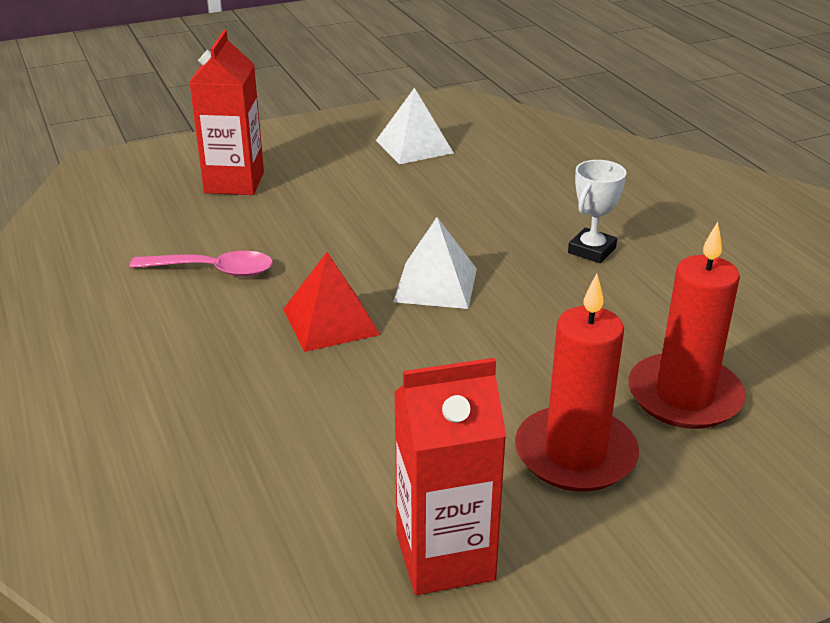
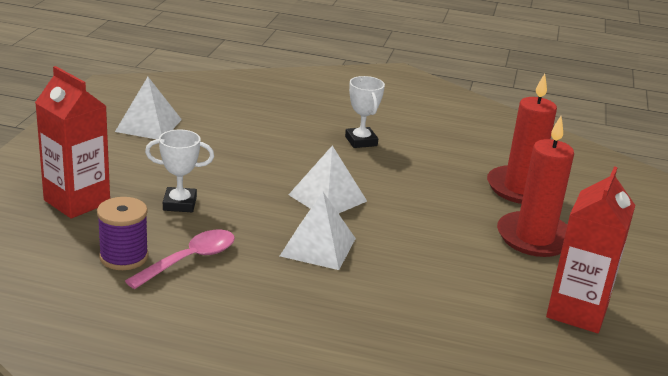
camera: 55 degrees left, 5 degrees down
(176, 241) = (124, 257): none -> purple spool
(300, 222) = (179, 204): none -> white trophy
(330, 321) = (318, 247): red pyramid -> white pyramid

